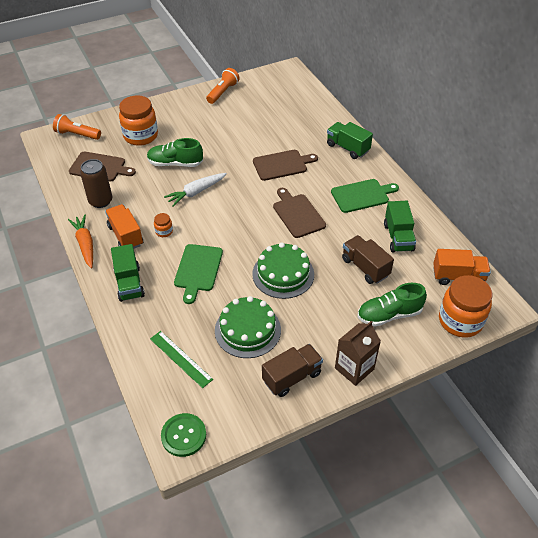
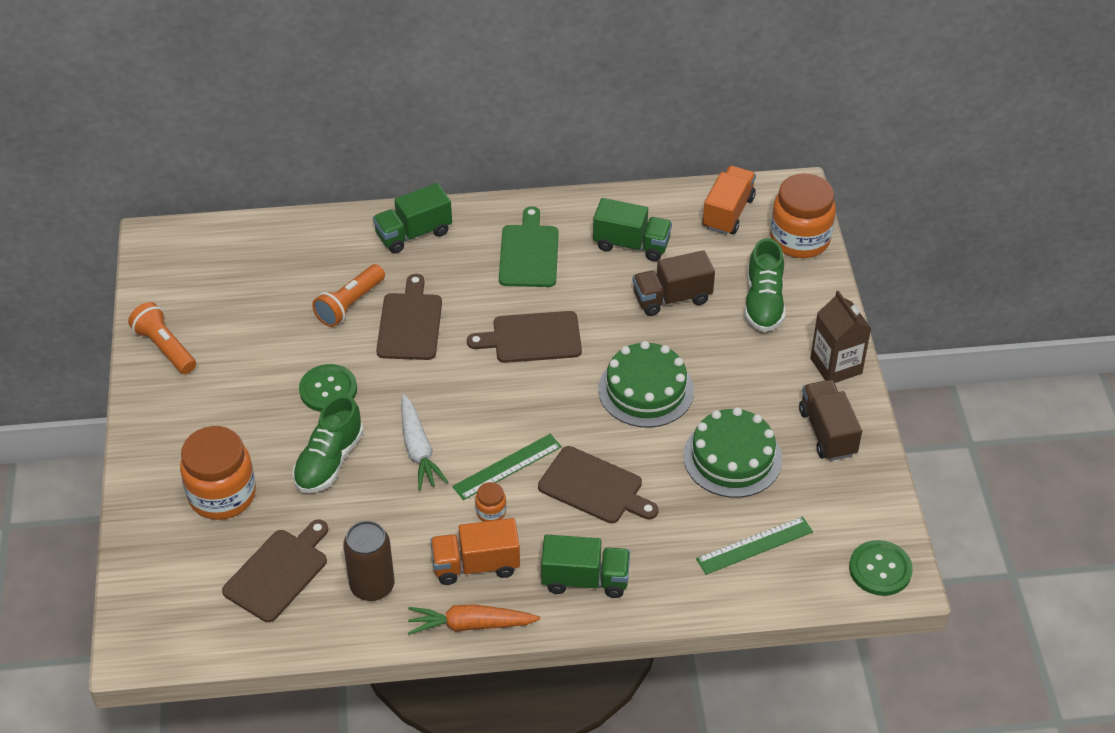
camera: 70 degrees left, 0 degrees up
(77, 134) = (159, 593): orange flashlight -> orange flashlight (349, 304)
(198, 229) = (507, 467): none -> green ruler
(198, 270) = (594, 487): green cutting board -> brown cutting board
(222, 150) = (328, 390): none -> green button

